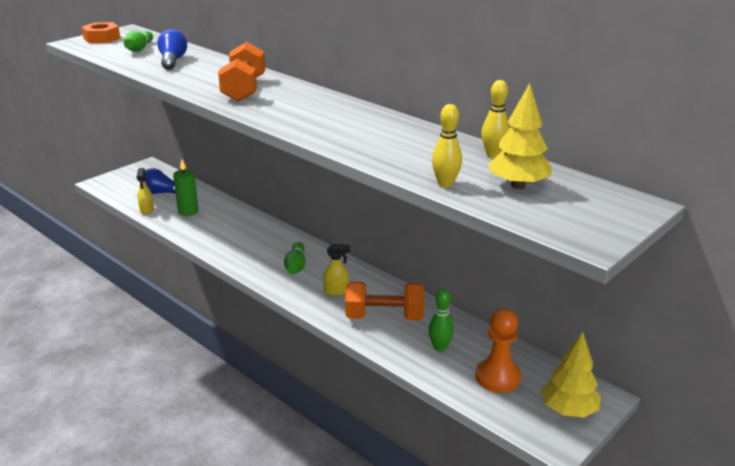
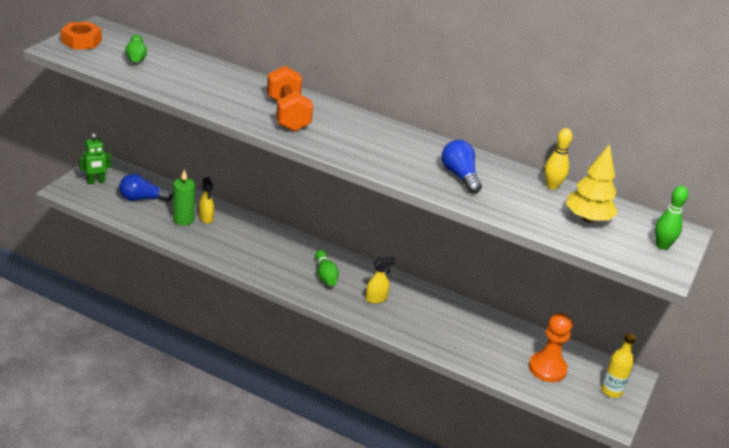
camera: 20 degrees left, 5 degrees up
(131, 178) = (96, 181): none -> green robot
(146, 210) = (139, 221): yellow spray bottle -> yellow spray bottle (206, 218)
(172, 61) = (186, 75): blue light bulb -> blue light bulb (460, 176)
(384, 317) = (430, 321): orange dumbbell -> none
(440, 347) = (490, 346): green bowling pin -> green bowling pin (662, 246)
(445, 184) = (532, 221): yellow bowling pin -> none
(568, 410) = (611, 391): yellow tree -> yellow bottle

